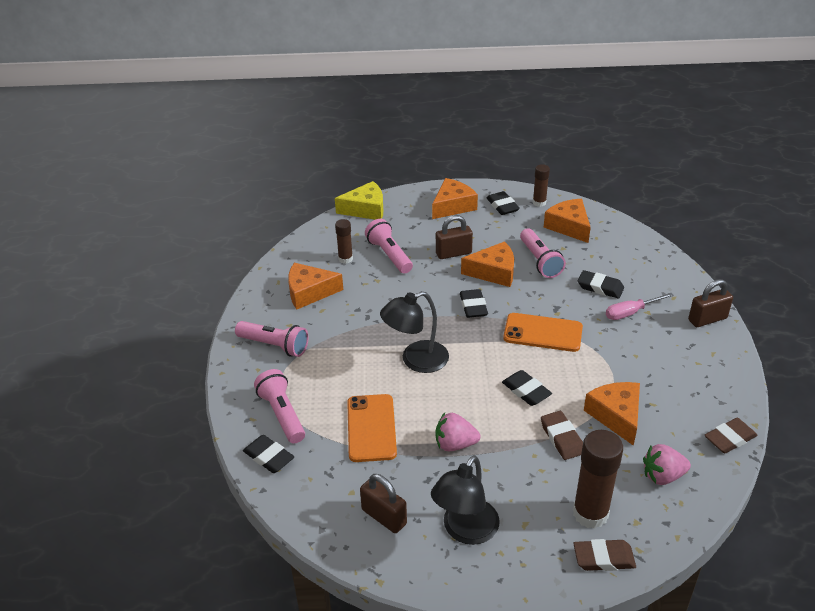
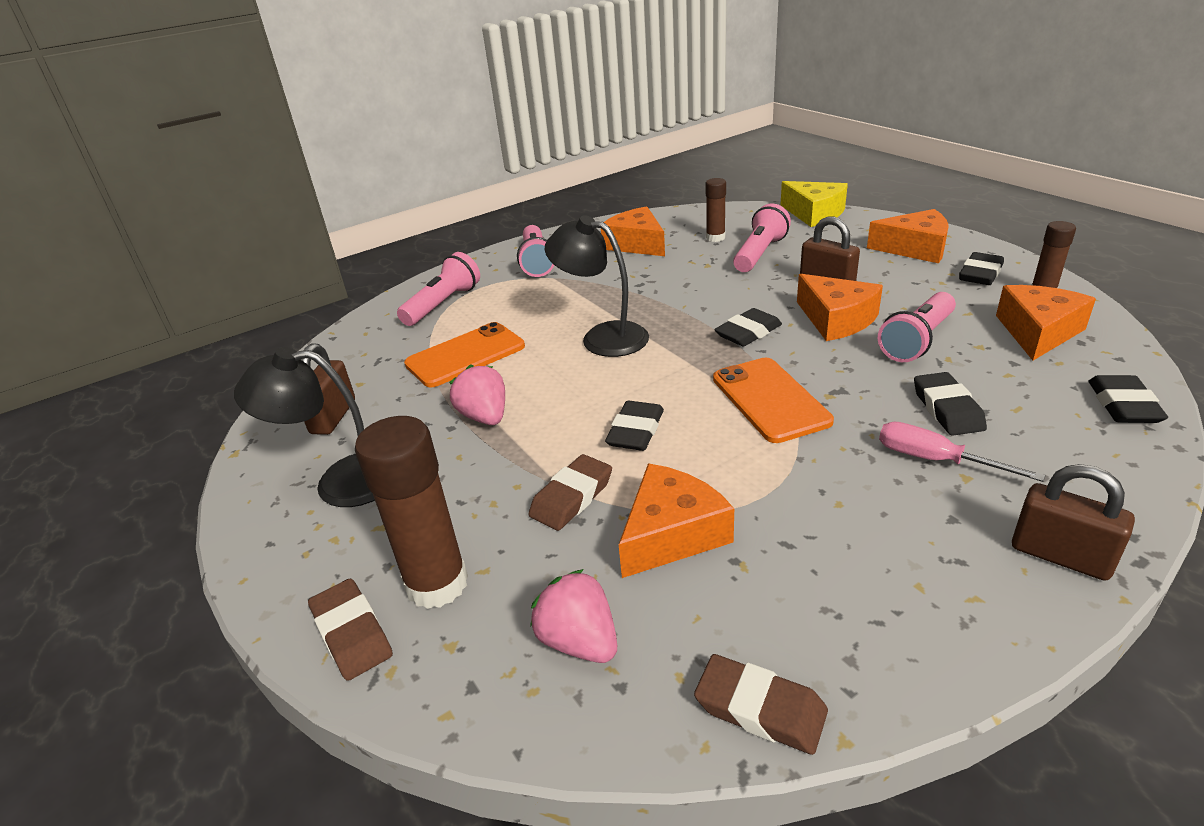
camera: 60 degrees right, 5 degrees down
(269, 457) = (379, 322): black eraser -> black eraser (1123, 405)

